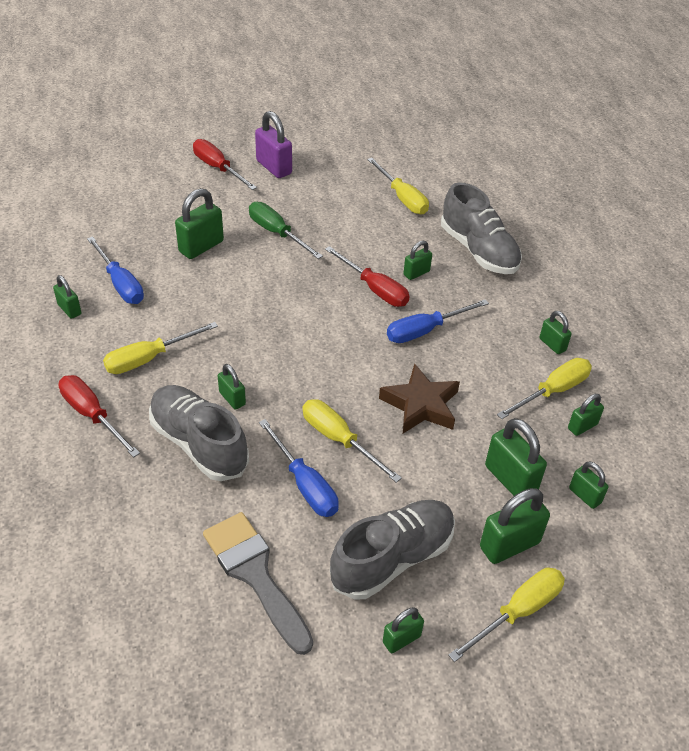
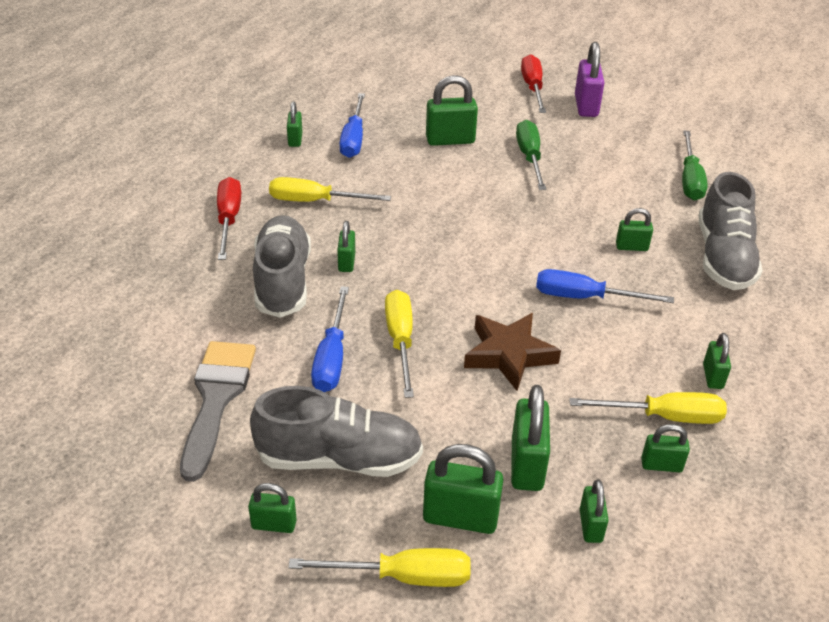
camera: 40 degrees right, 5 degrees down
(374, 289) = (573, 241): red screwdriver -> none
(402, 198) = (690, 179): yellow screwdriver -> green screwdriver

